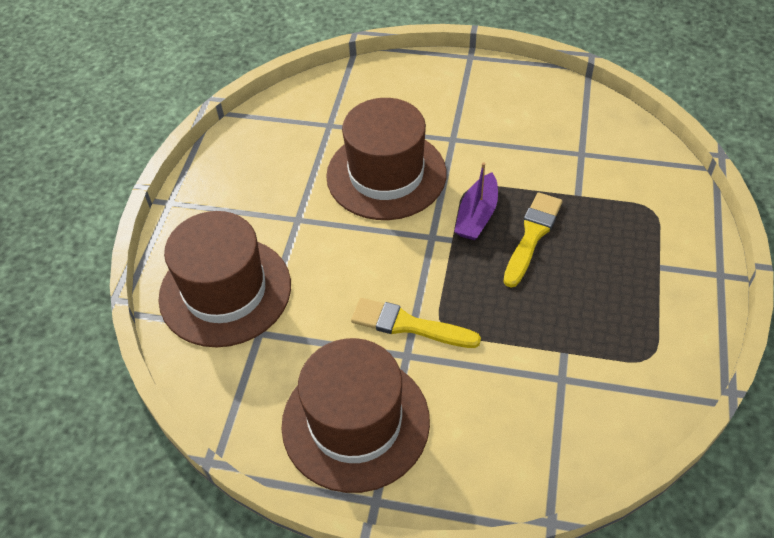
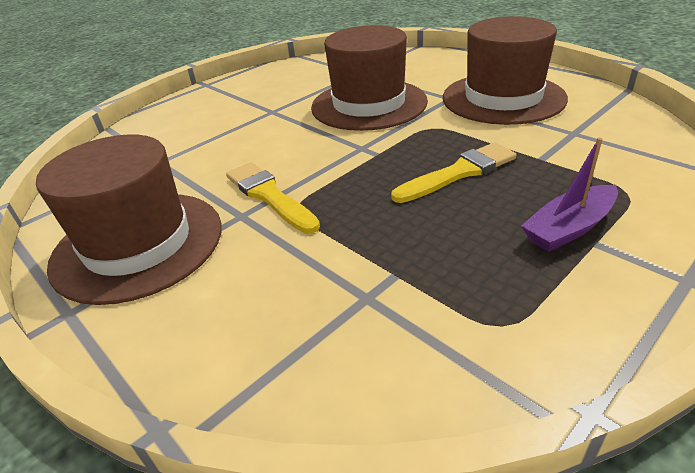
camera: 35 degrees right, 15 degrees down
(225, 291) = (172, 133): brown hat -> brown hat (503, 98)
(477, 215) = (418, 145): purple boat -> purple boat (569, 228)

